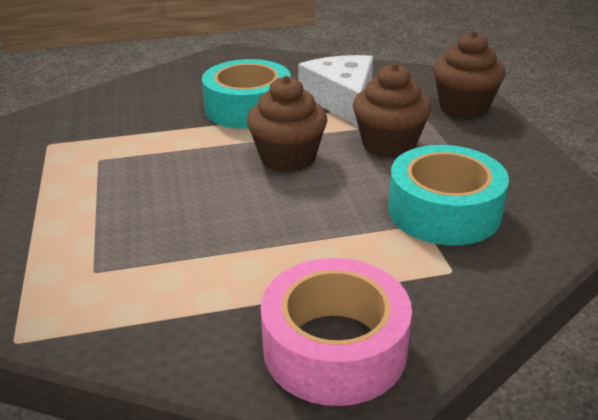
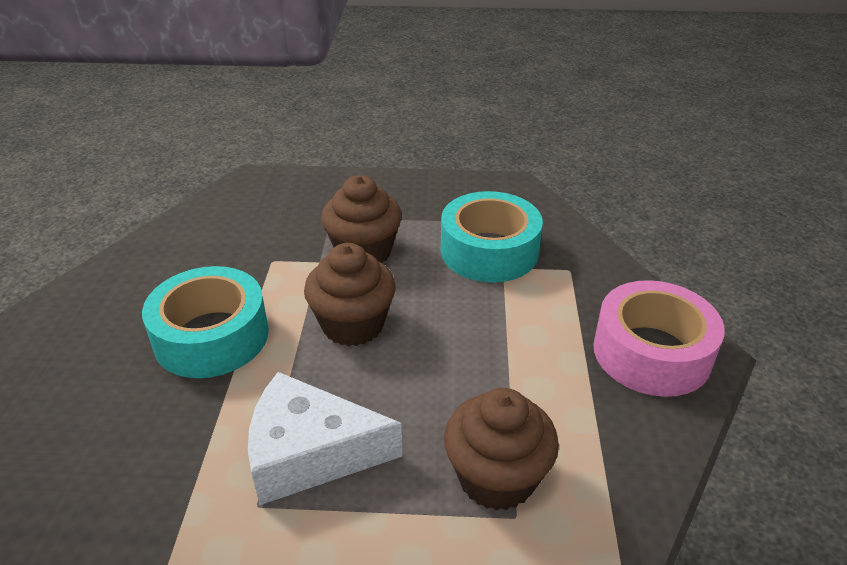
camera: 75 degrees left, 5 degrees up
(341, 100) = (248, 260): white cheese -> white cheese (310, 453)
(463, 107) = (319, 190): brown cupcake -> brown cupcake (496, 477)

